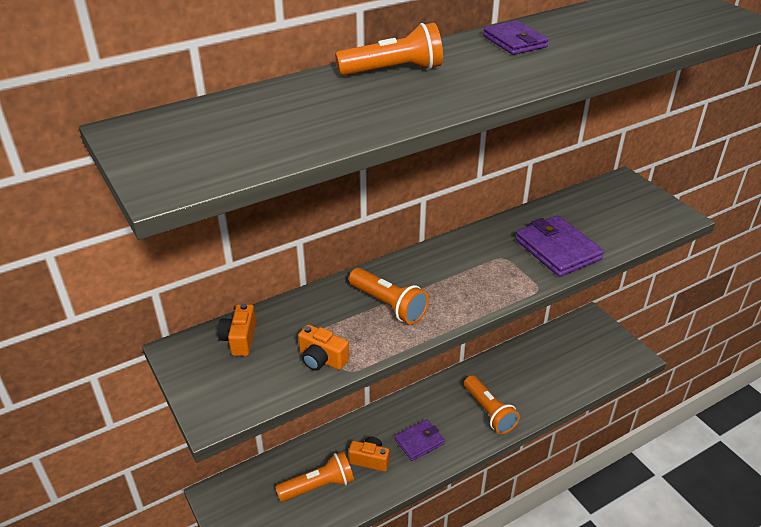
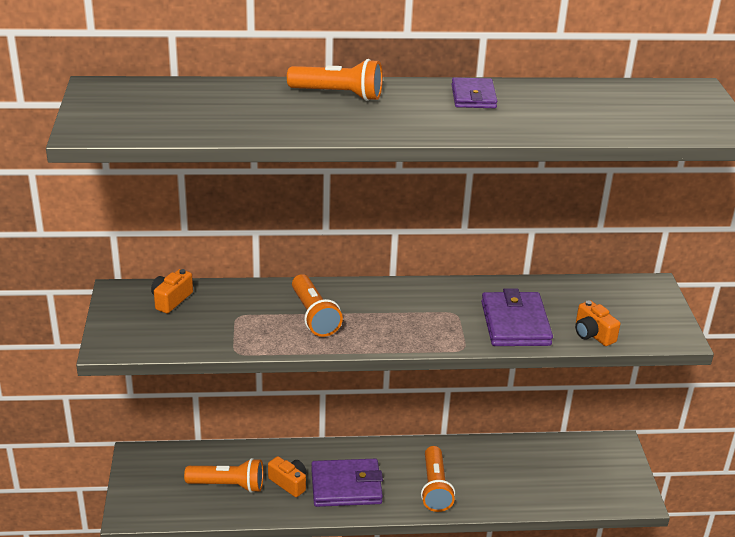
camera: 25 degrees right, 5 degrees down
(322, 359) = (223, 336): orange camera -> orange camera (592, 334)
(419, 442) = (346, 486): purple wallet -> purple wallet, size x1.58

